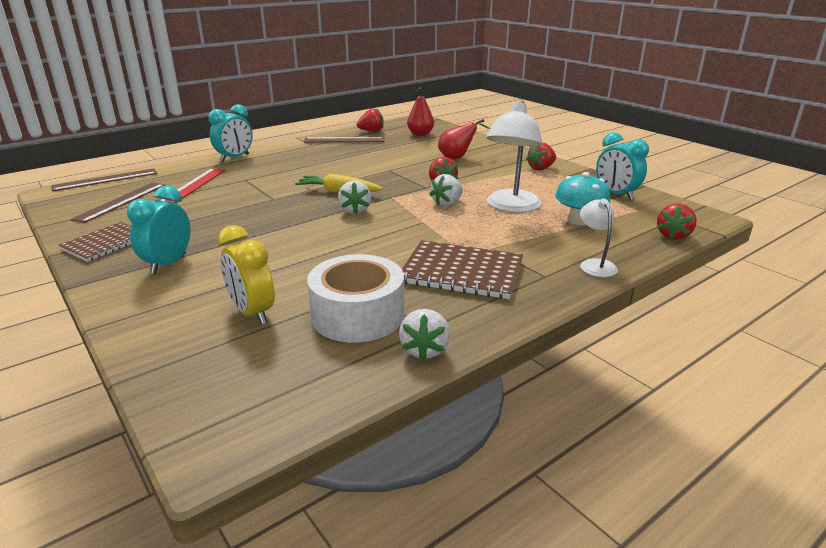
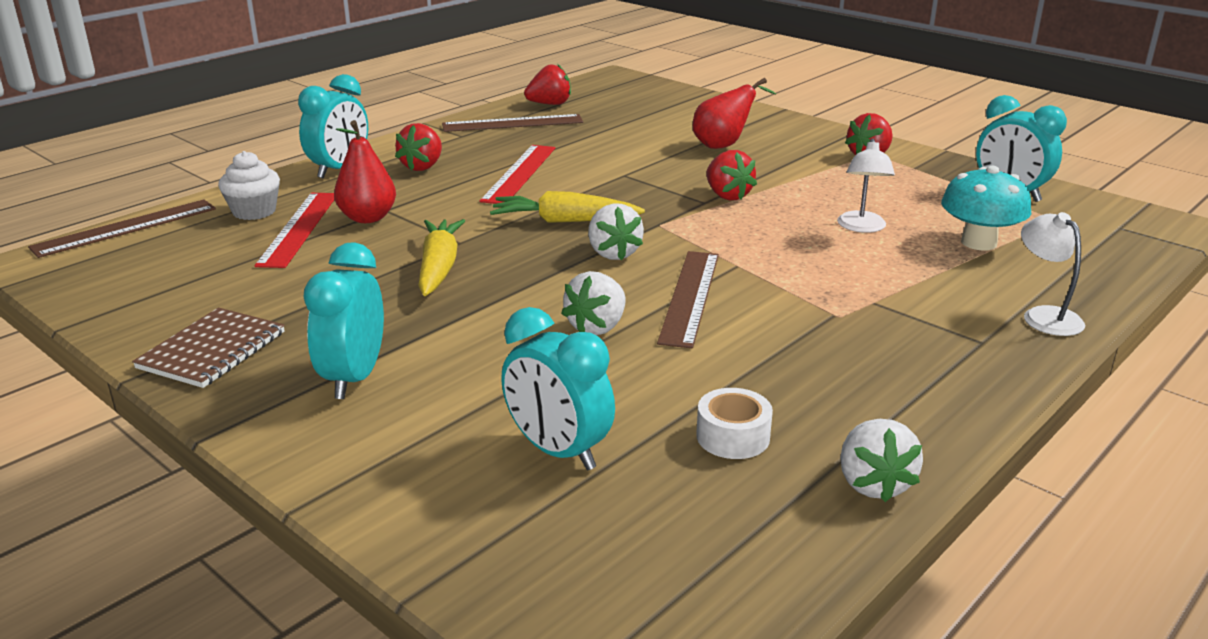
camera: 10 degrees left, 0 degrees up
(121, 201) = (185, 268): brown ruler -> brown ruler (690, 297)
(176, 176) = (254, 211): none -> white cupcake
(252, 313) = (558, 451): yellow clock -> turquoise clock
(253, 211) = (439, 267): none -> yellow carrot
(330, 166) = (519, 173): none -> red ruler
(357, 315) = (733, 437): white tape -> white tape, size x0.48
(420, 134) = (636, 105): red pear -> red pear (368, 218)
(447, 203) = (757, 229): white strawberry -> white strawberry (597, 327)
(461, 272) = (852, 347): brown notebook -> none
(511, 207) = (861, 227): white lamp -> white lamp, size x0.54
(673, 236) = (1131, 258): red strawberry -> red strawberry (422, 166)

